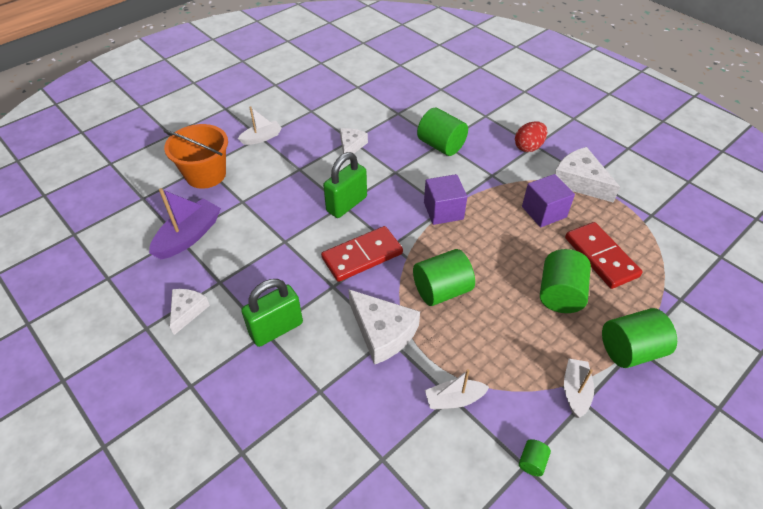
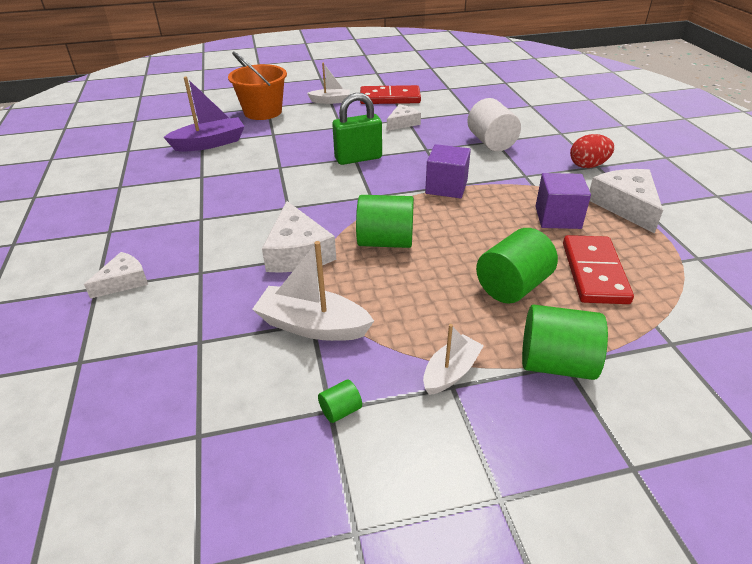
camera: 30 degrees right, 10 degrees down
(187, 311) = (159, 186): white cheese -> white cheese (123, 281)
(276, 329) = (211, 219): green padlock -> none
(362, 256) = (335, 195): red domino -> red domino (390, 98)
(441, 145) = (491, 142): green cylinder -> white cylinder
(454, 399) = (312, 326): white boat -> white boat, size x1.58

